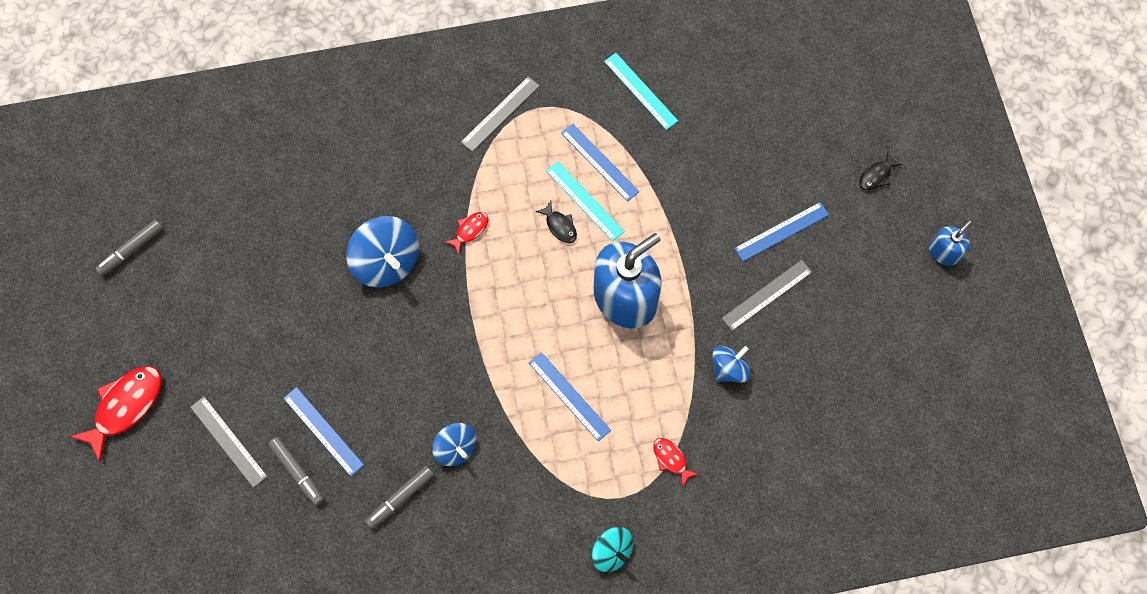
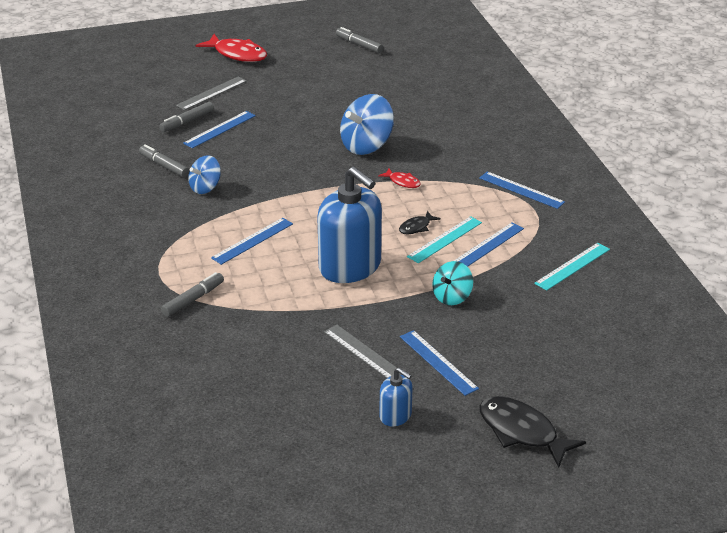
camera: 85 degrees right, 35 degrees down
(500, 114) = (521, 190): grey ruler -> blue ruler
(611, 551) = (110, 270): turquoise spinning top -> turquoise spinning top (452, 297)
(671, 459) = (193, 299): red fish -> grey marker
(729, 368) = (284, 331): blue spinning top -> none
(876, 175) = (522, 432): black fish -> black fish, size x1.96
(944, 252) = (437, 487): blue soap dispenser -> blue soap dispenser (395, 416)

